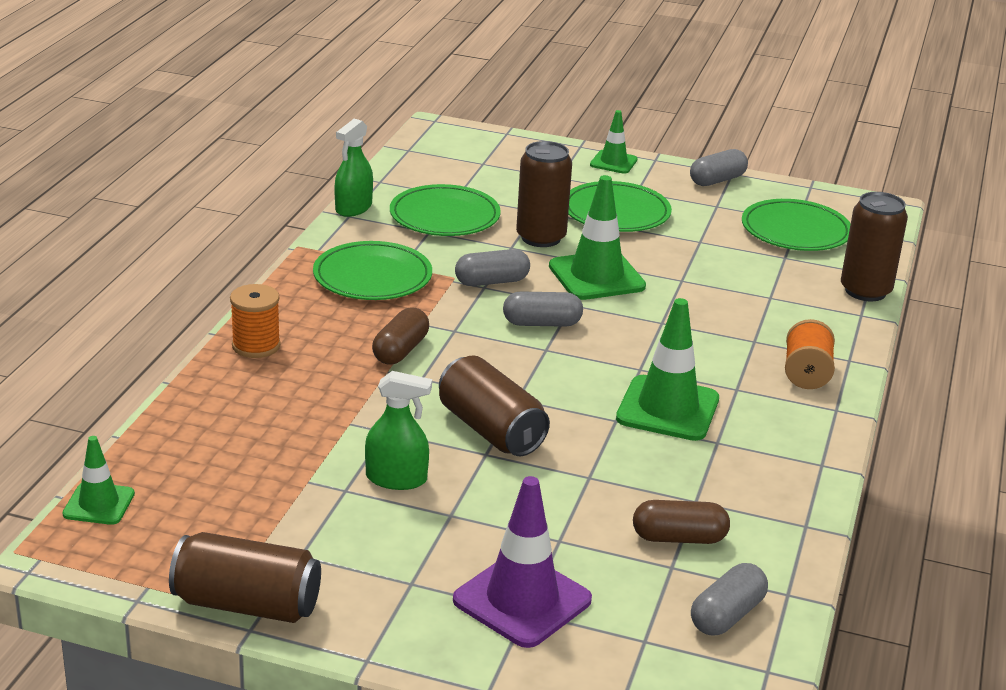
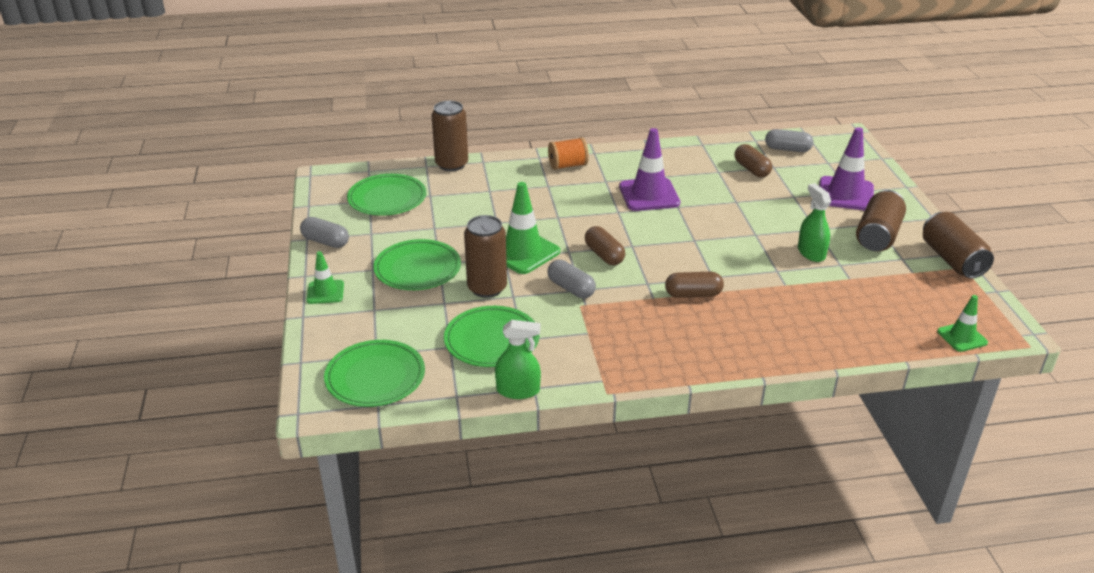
camera: 115 degrees left, 5 degrees up
(256, 346) = (755, 352): orange spool -> none
(372, 277) = (616, 339): green plate -> green plate (375, 377)
(491, 430) = (733, 239): brown can -> brown can (877, 236)
(542, 323) = (604, 255): grey capsule -> brown capsule
(667, 409) = (649, 195): green traffic cone -> purple traffic cone

